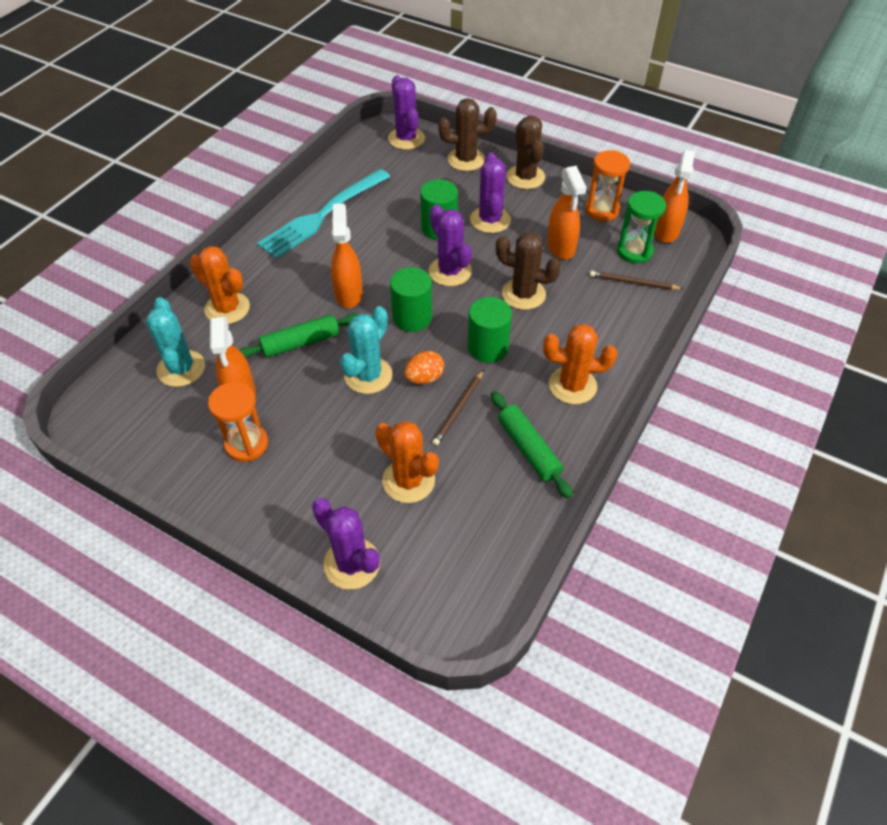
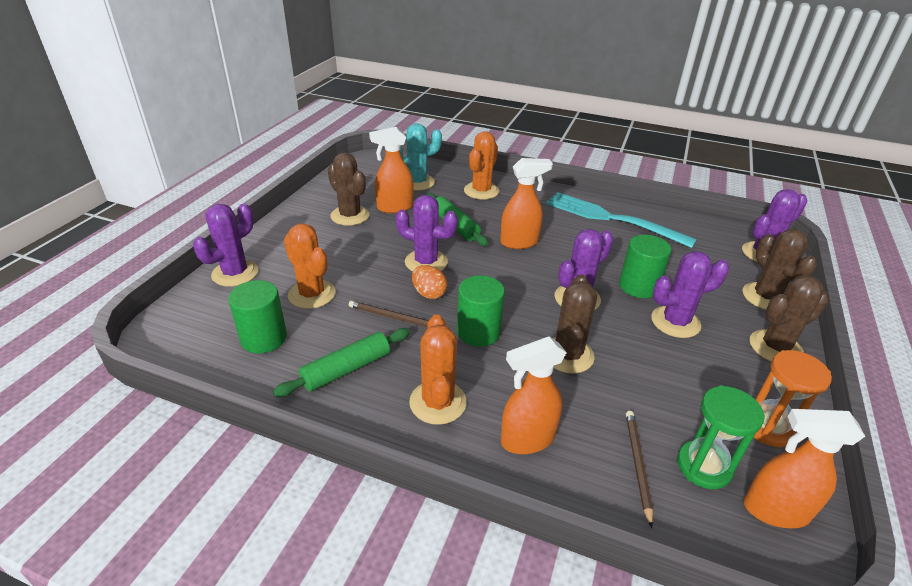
camera: 80 degrees right, 15 degrees down
(247, 444) = (350, 216): orange hourglass -> brown cactus
(368, 375) = (426, 262): turquoise cactus -> purple cactus
(408, 481) = (312, 294): orange cactus -> orange cactus turned 75 degrees counterclockwise
(412, 317) = (503, 280): green cylinder -> green cylinder (264, 338)
(561, 248) = (664, 385): orange spray bottle -> orange spray bottle (527, 439)

